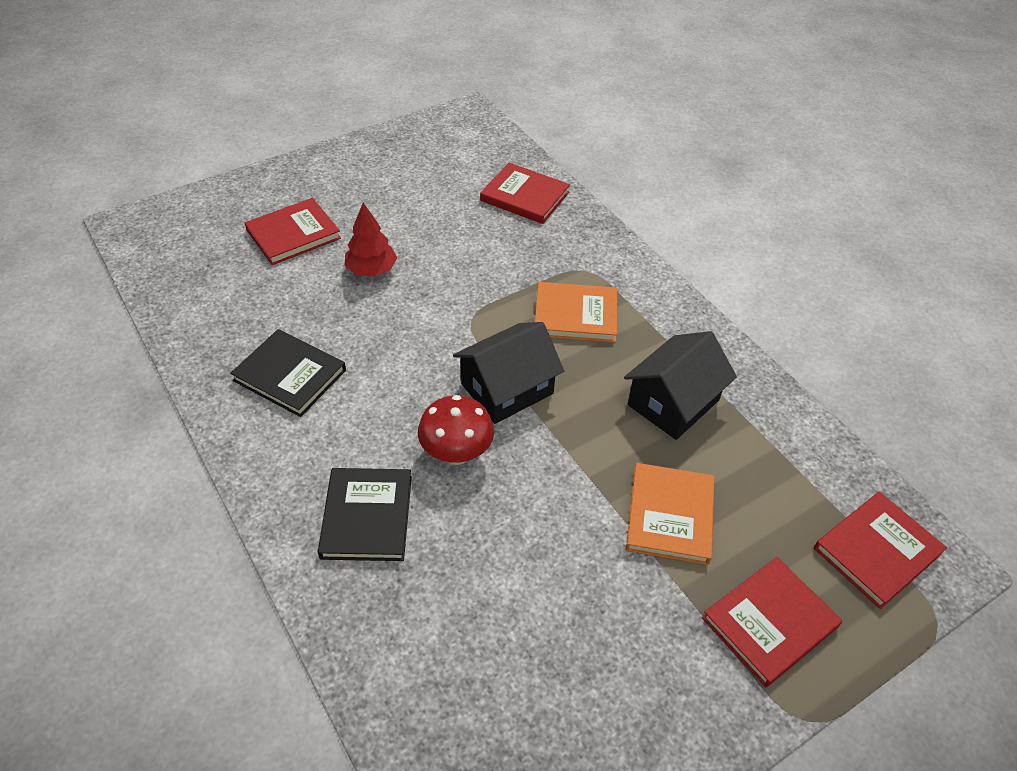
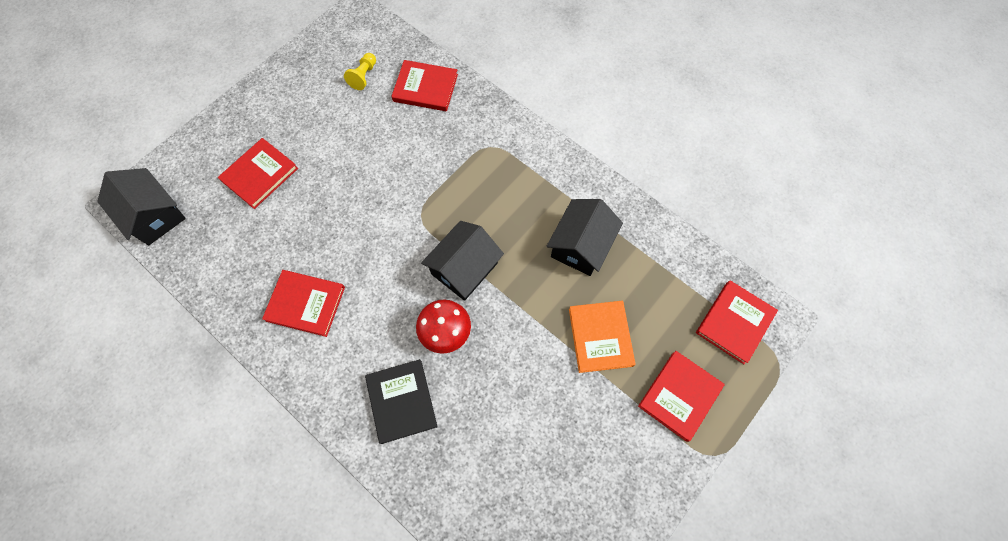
camera: 15 degrees left, 20 degrees up
(155, 244) = (154, 215): none -> black house
(290, 375) = (306, 304): black book -> red book
(371, 270) = (332, 191): red tree -> none
(455, 170) = (363, 76): none -> yellow pawn
(575, 315) = (494, 190): orange book -> none

